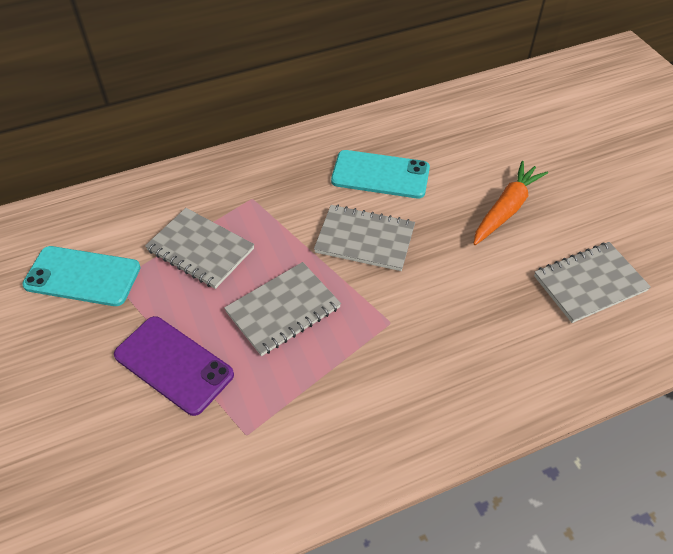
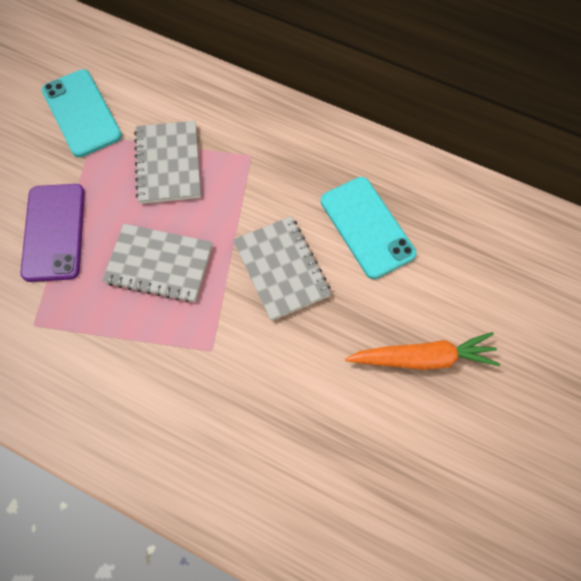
camera: 50 degrees right, 15 degrees up
(589, 283) = (395, 489): grey notebook -> none

